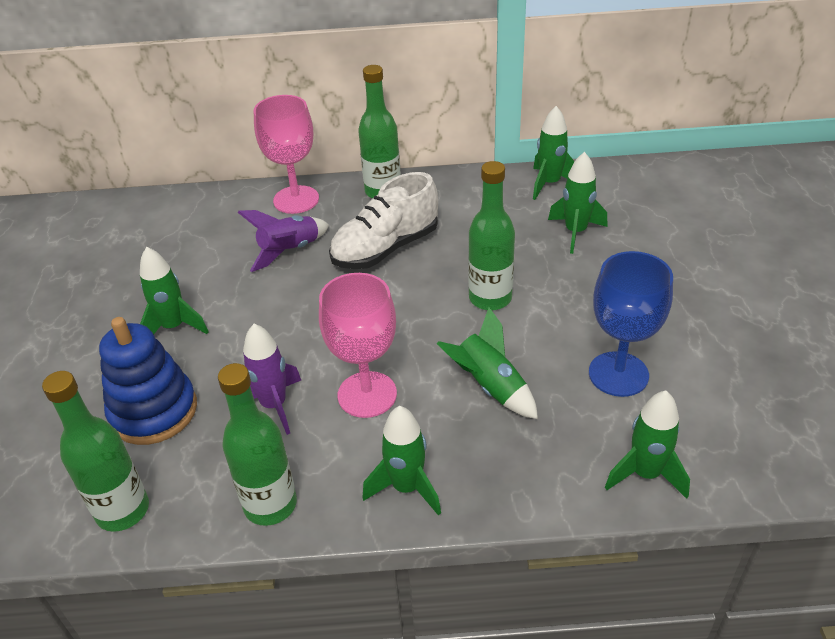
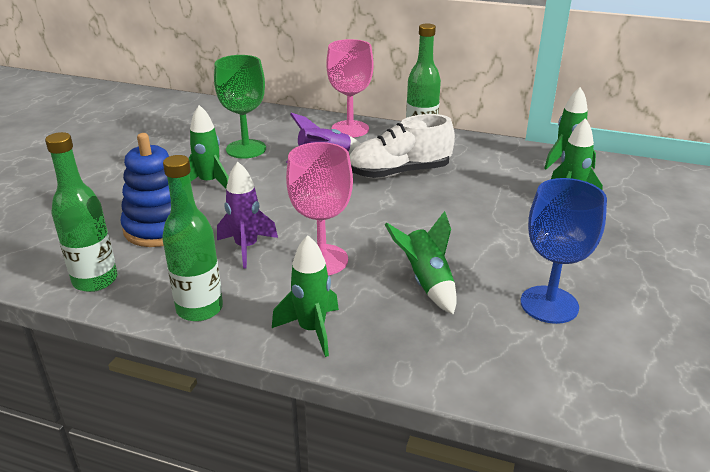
camera: 20 degrees right, 10 degrees down
(188, 264) = (246, 149): none -> green goblet
(490, 298) = (465, 224): green bottle -> none
(645, 474) = (530, 385): green rocket -> none

